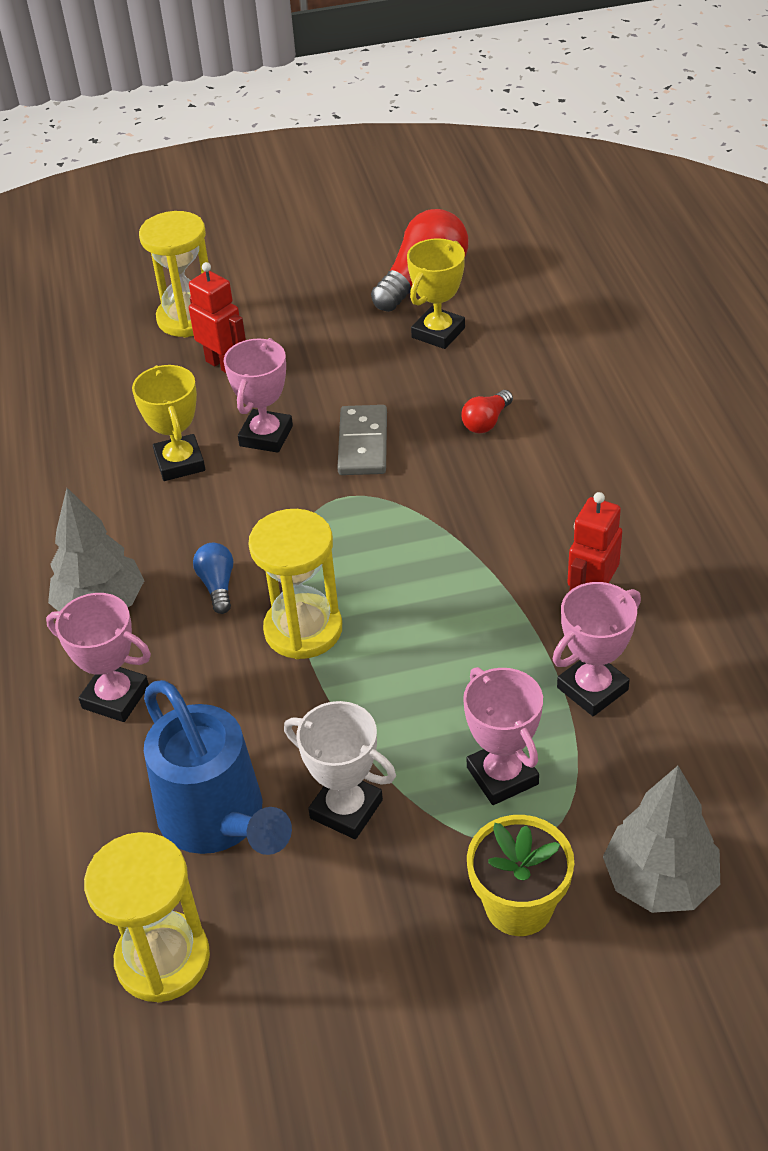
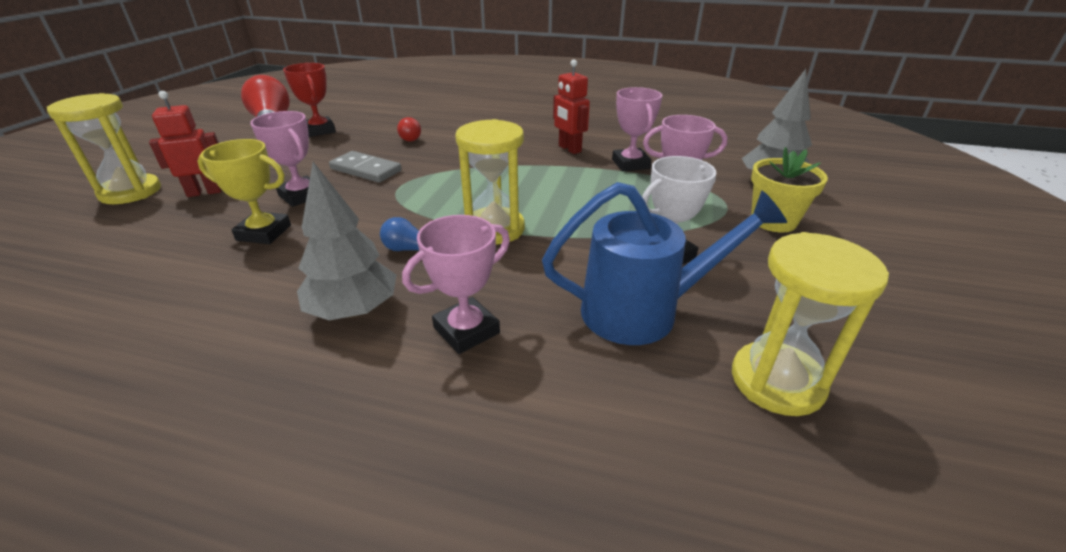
camera: 65 degrees left, 10 degrees down
(438, 333) = (320, 130): yellow trophy -> red trophy

